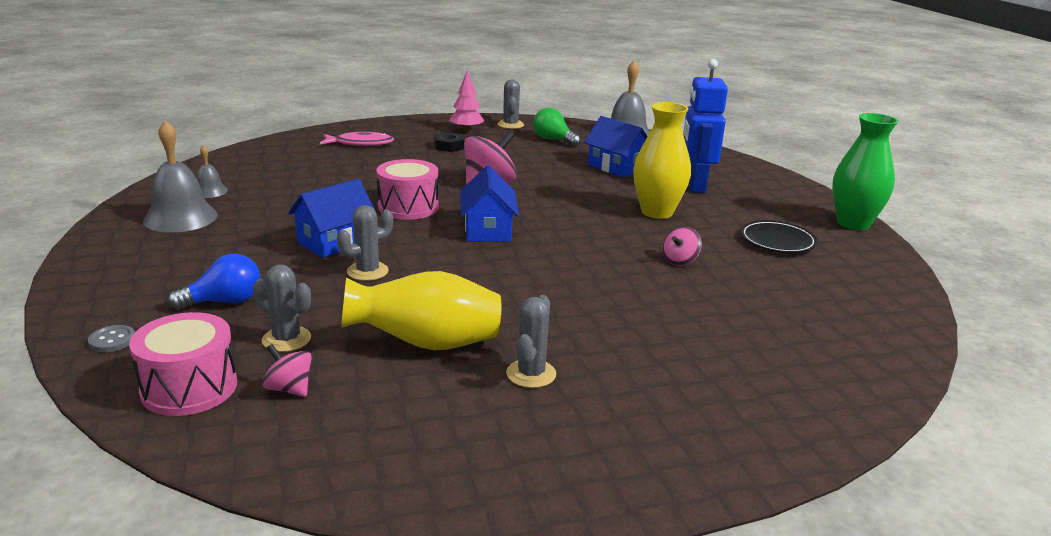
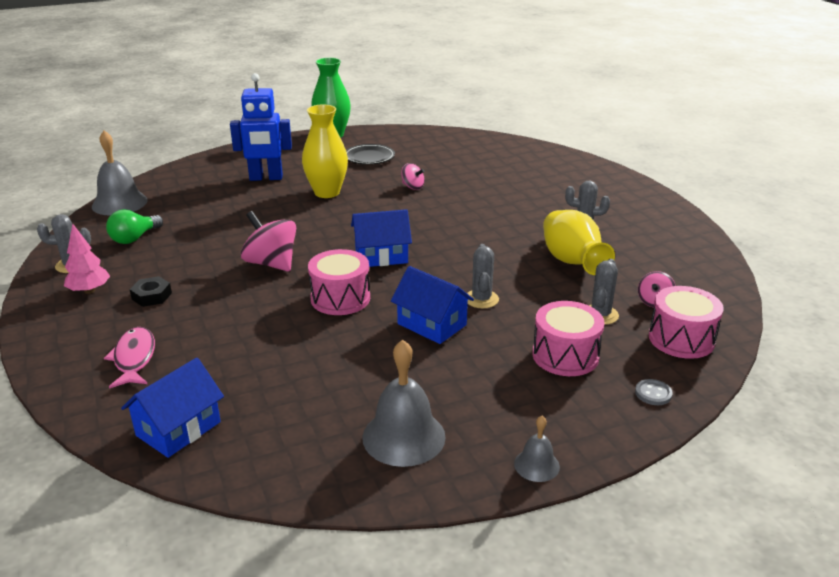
camera: 95 degrees left, 5 degrees up
(209, 191) = (318, 439): grey bell -> grey bell (536, 465)
(224, 302) = (565, 355): blue light bulb -> pink drum
(367, 271) = (481, 299): grey cactus -> grey cactus turned 45 degrees clockwise
(616, 167) = (221, 207): blue house -> blue house (178, 429)

